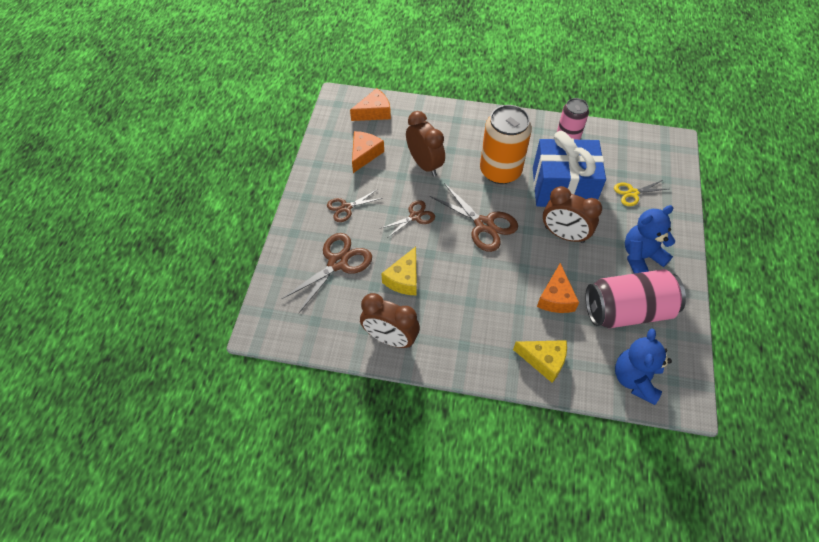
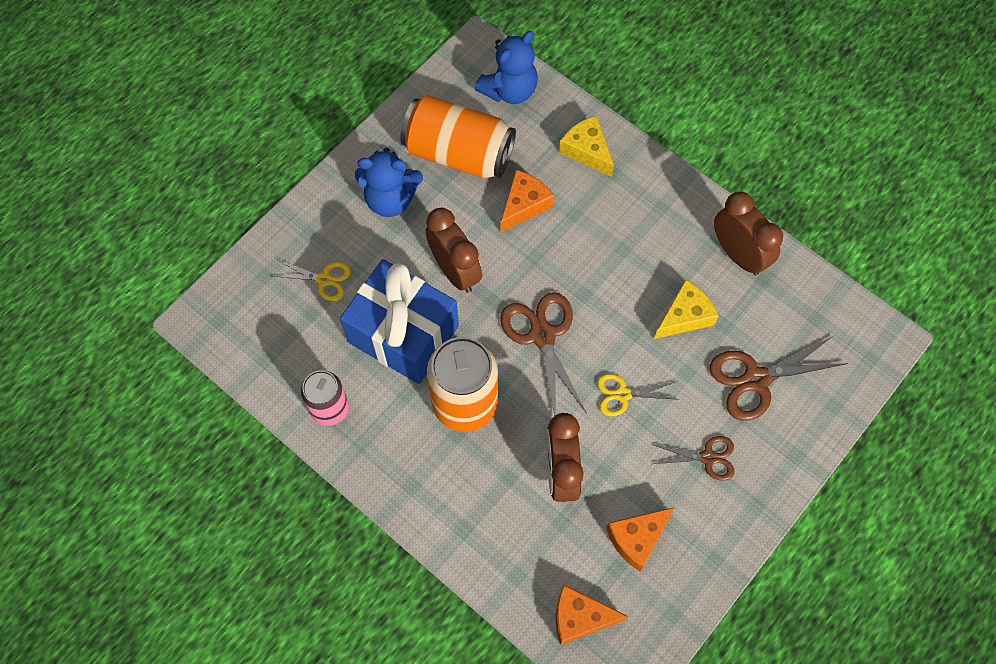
camera: 150 degrees left, 10 degrees up
(415, 216) = (622, 394): brown scissors -> yellow scissors
(627, 311) = (459, 153): pink can -> orange can

